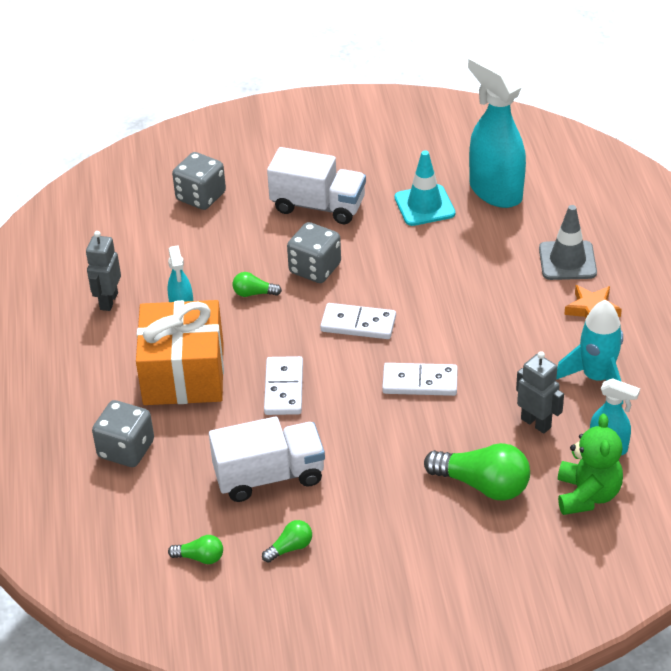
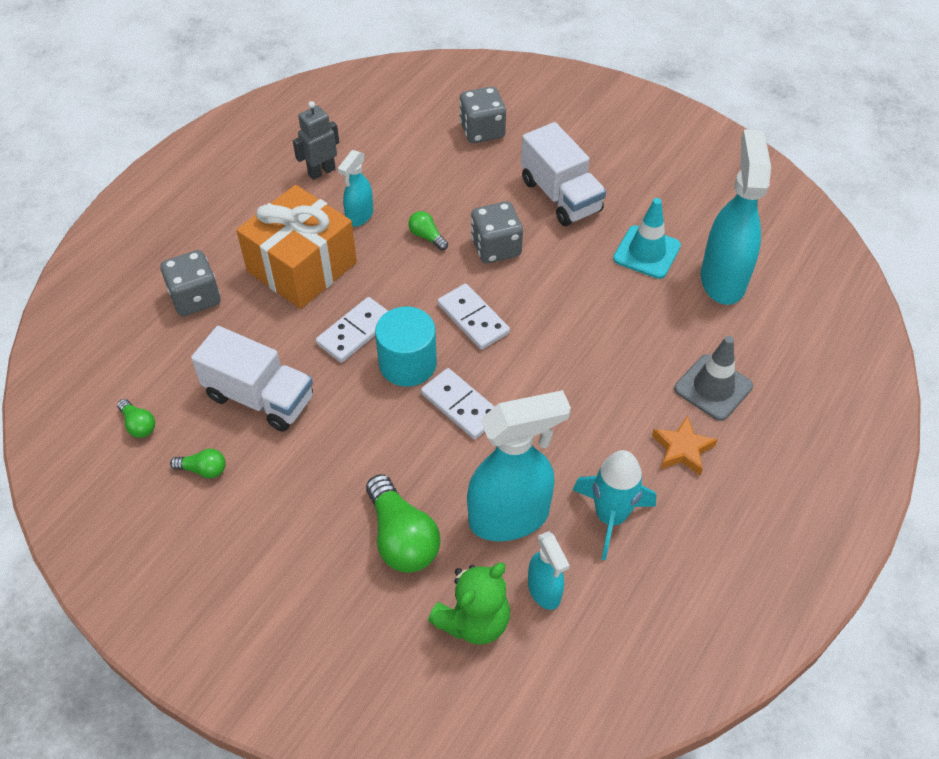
camera: 40 degrees right, 10 degrees up
(349, 382) = (407, 363): none -> turquoise cylinder
(536, 423) = (510, 517): grey robot -> turquoise spray bottle

